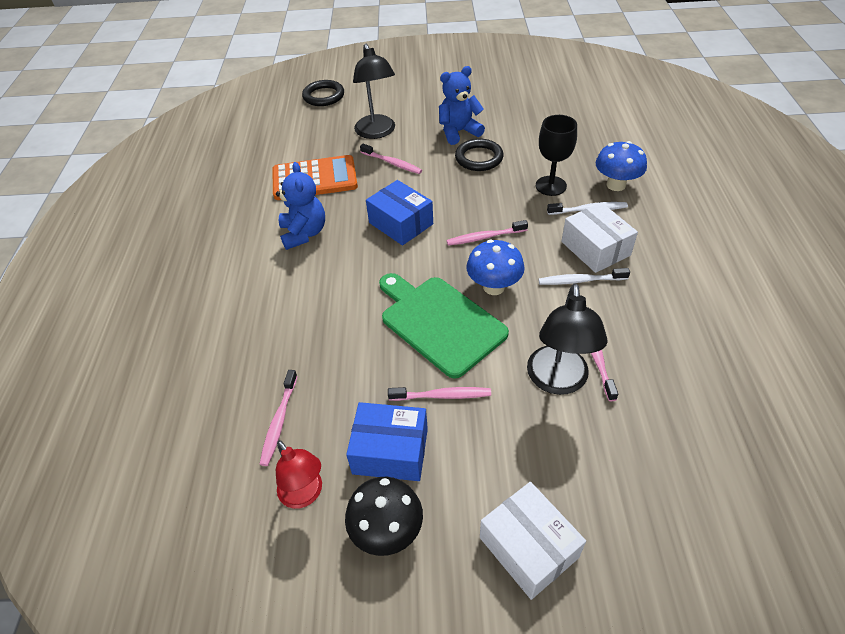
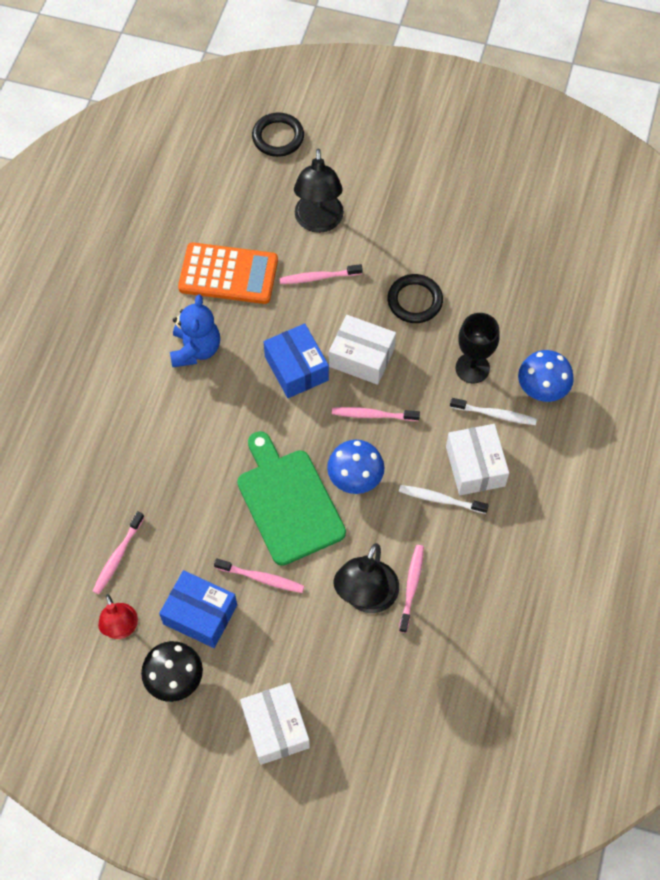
camera: 15 degrees right, 15 degrees up
(392, 163) = (318, 277): pink toothbrush -> pink toothbrush turned 120 degrees clockwise
(454, 202) = (361, 357): none -> white box
(458, 132) = (410, 252): blue teddy bear -> none

